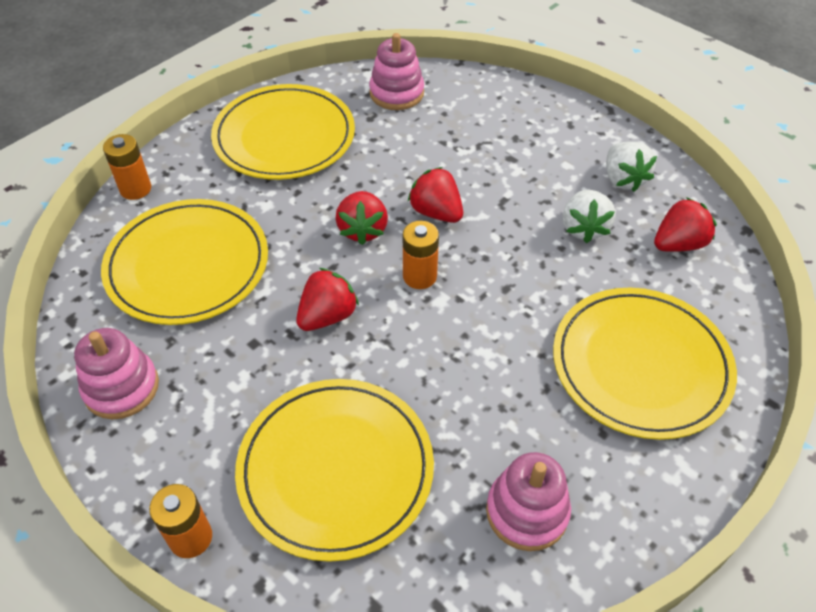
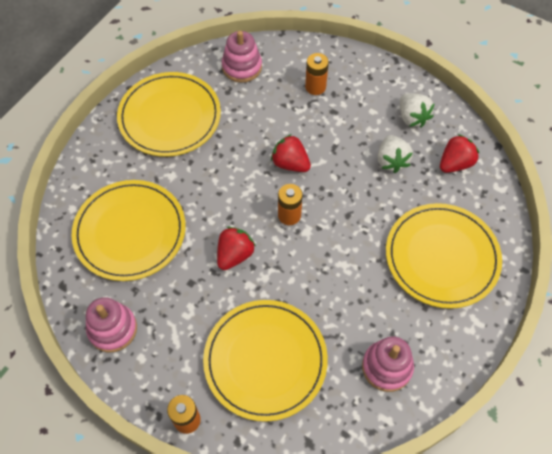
camera: 10 degrees left, 10 degrees up
(135, 189) = (75, 177): orange battery -> orange battery (315, 87)
(362, 230) = (243, 185): red strawberry -> none

